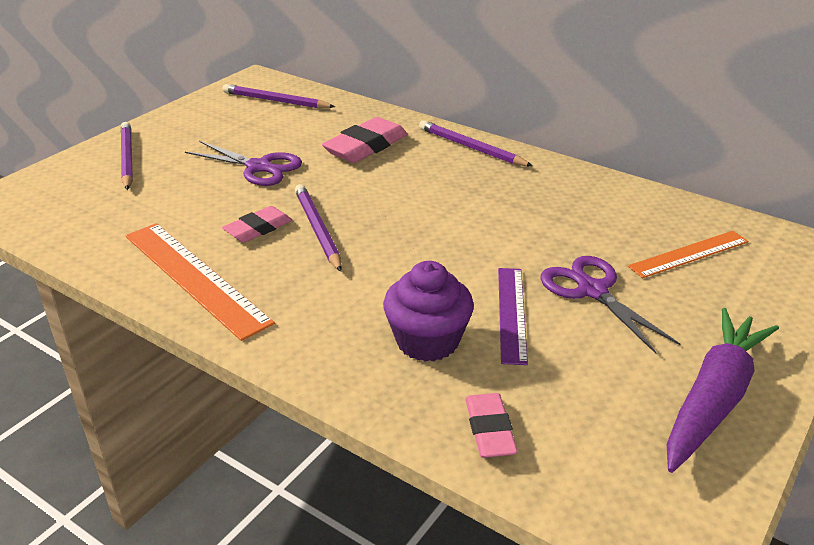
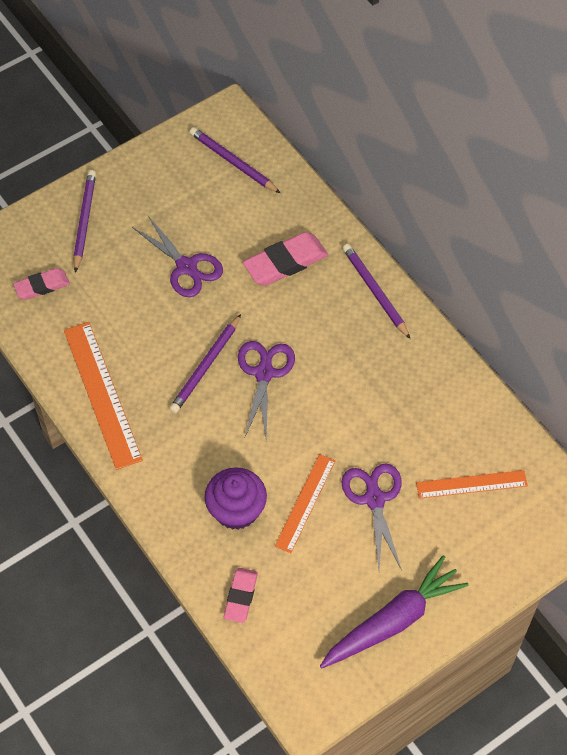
camera: 20 degrees right, 25 degrees up
(258, 229) = (162, 351): pink eraser -> pink eraser (42, 286)
(318, 230) = (206, 366): purple pencil -> purple pencil turned 150 degrees counterclockwise
(390, 221) = (264, 373): none -> purple scissors
(511, 313) = (305, 503): purple ruler -> orange ruler

